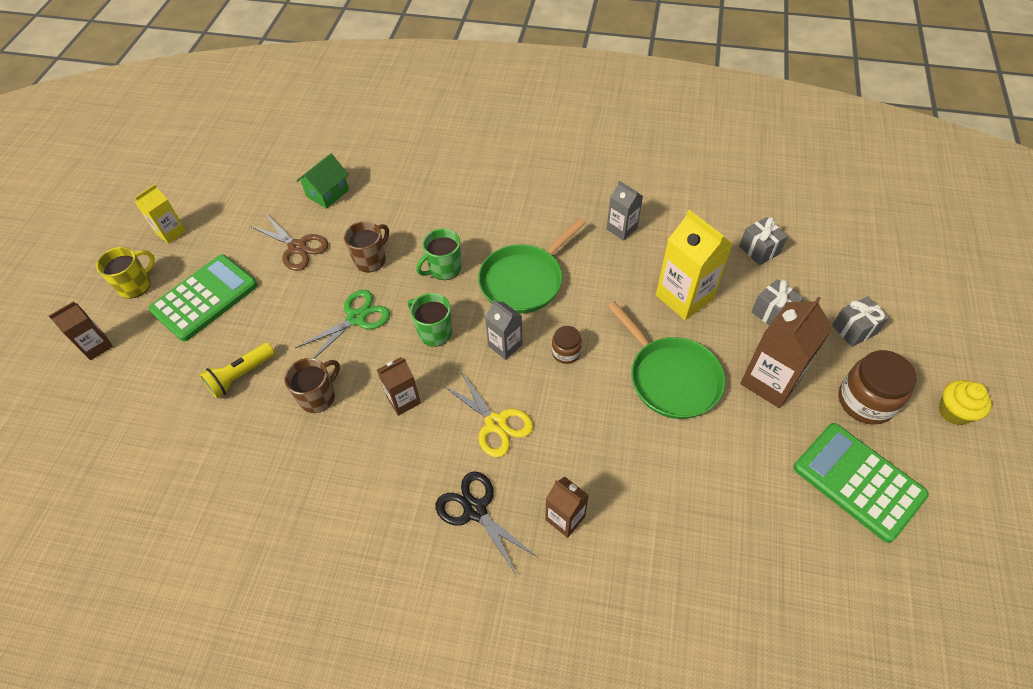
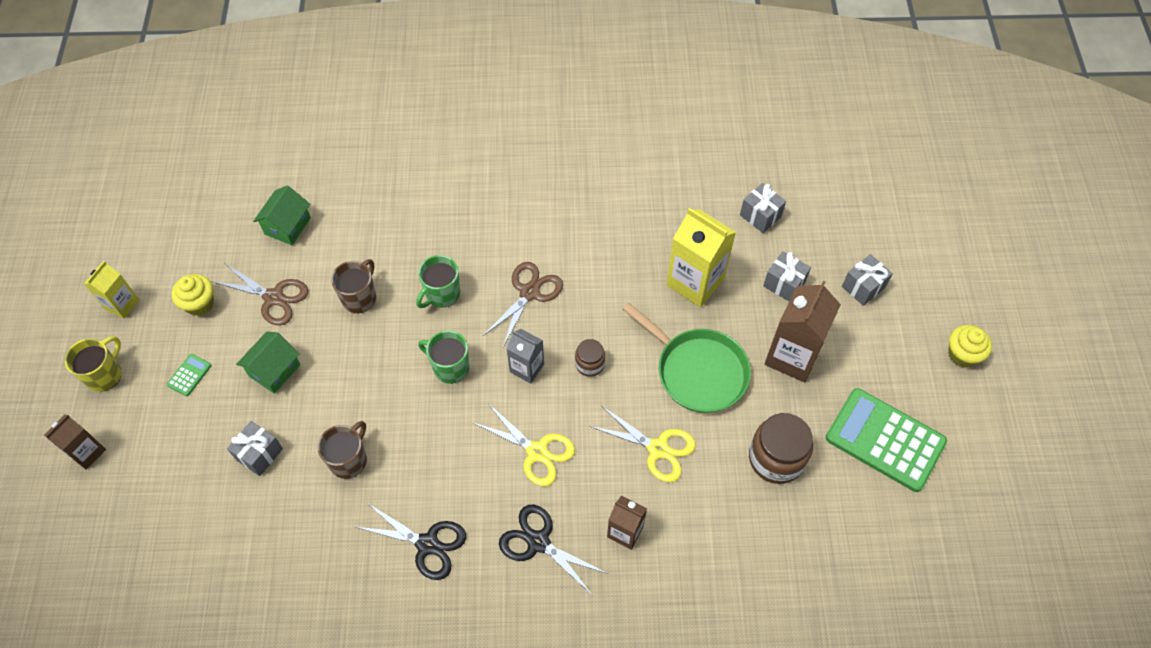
camera: 15 degrees left, 5 degrees up
(205, 298) = (189, 375): green calculator -> green calculator, size x0.40
(234, 242) = (199, 303): none -> yellow cupcake
(241, 376) = (259, 454): yellow flashlight -> grey gift
(278, 307) = (274, 370): none -> green house
(356, 318) = (363, 367): green scissors -> none
(367, 489) = (427, 544): none -> black scissors
(403, 400) = (438, 446): brown carton -> none
(524, 280) = (529, 293): green pan -> brown scissors
(616, 444) = (658, 449): none -> yellow scissors
(621, 229) = (617, 215): grey carton -> none
(865, 401) = (882, 359): brown jar -> brown jar (776, 458)

